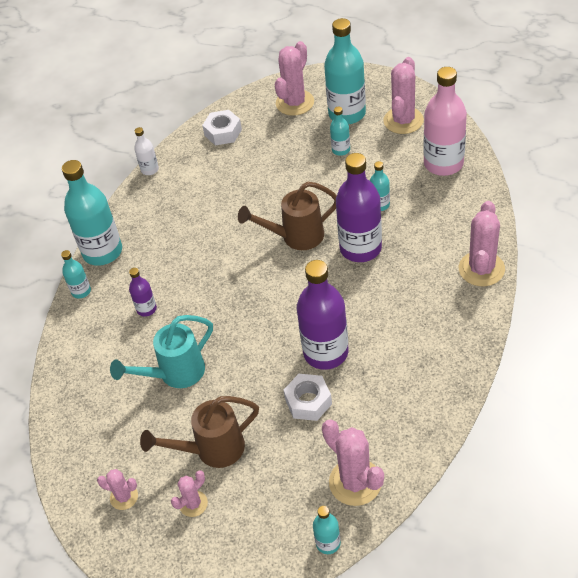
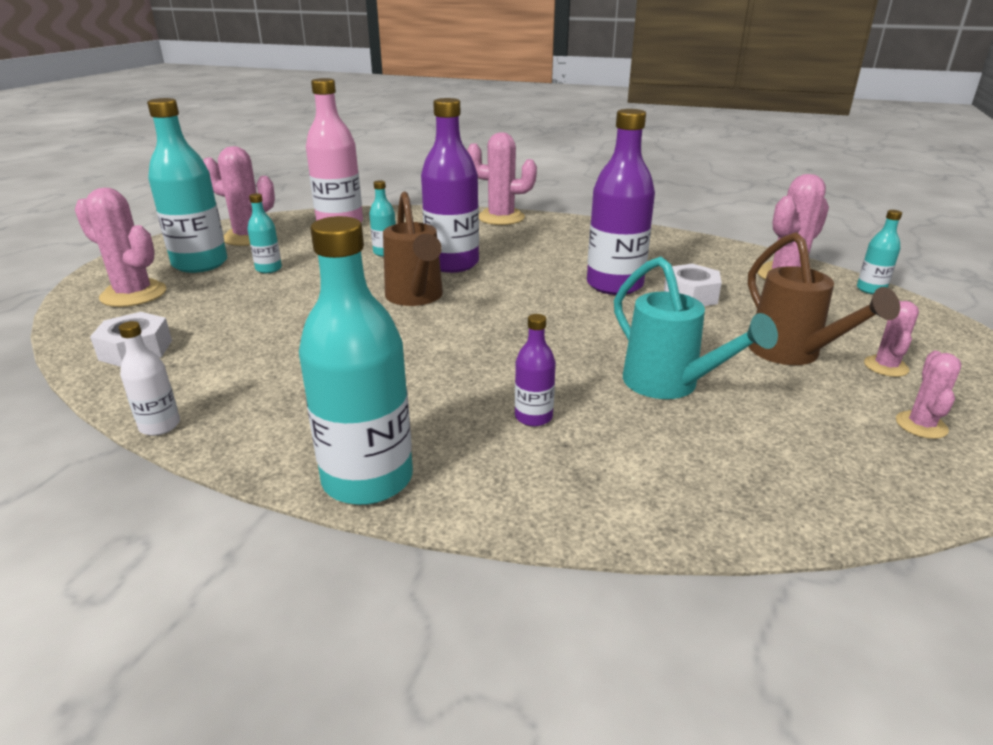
camera: 95 degrees left, 20 degrees down
(81, 291) = (474, 504): turquoise bottle -> none
(193, 504) = (886, 366): pink cactus -> pink cactus turned 60 degrees clockwise

